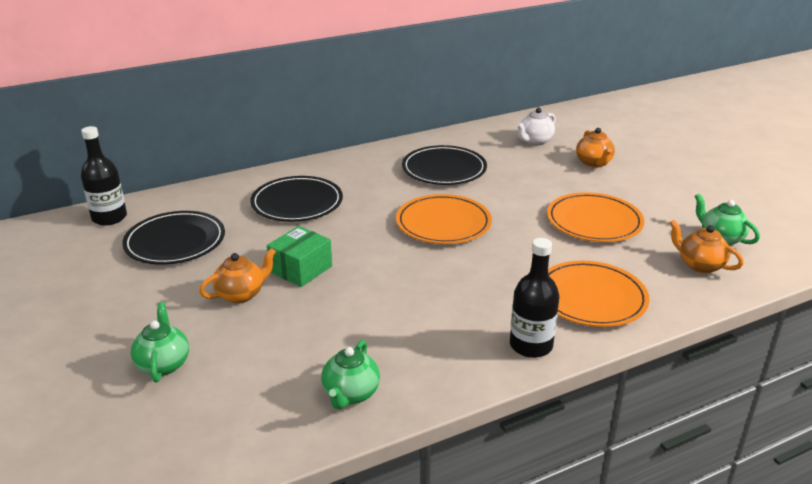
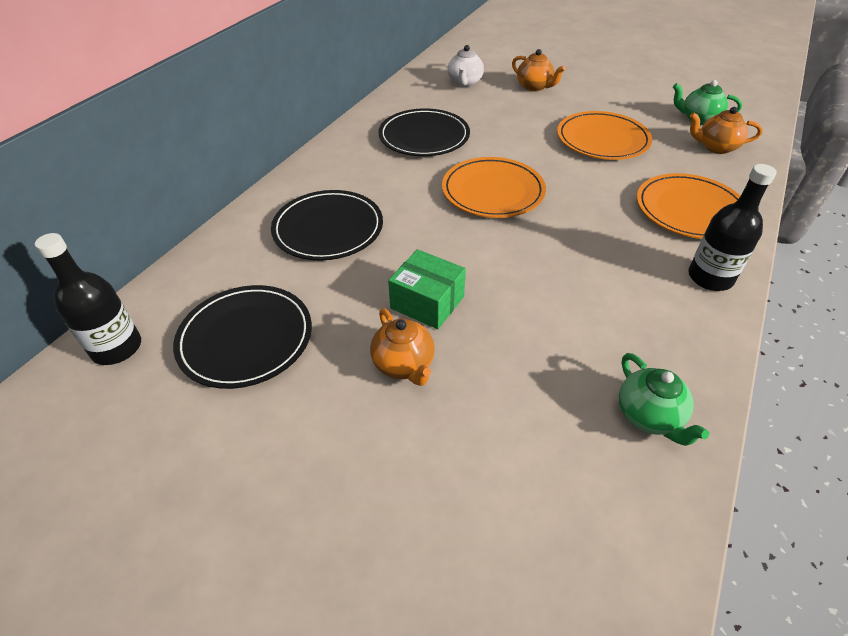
camera: 35 degrees left, 15 degrees up
(163, 364) = (430, 506): green teapot -> none
(241, 294) = (404, 365): orange teapot -> orange teapot turned 135 degrees clockwise
(301, 269) = (427, 302): green box -> green box turned 60 degrees counterclockwise

